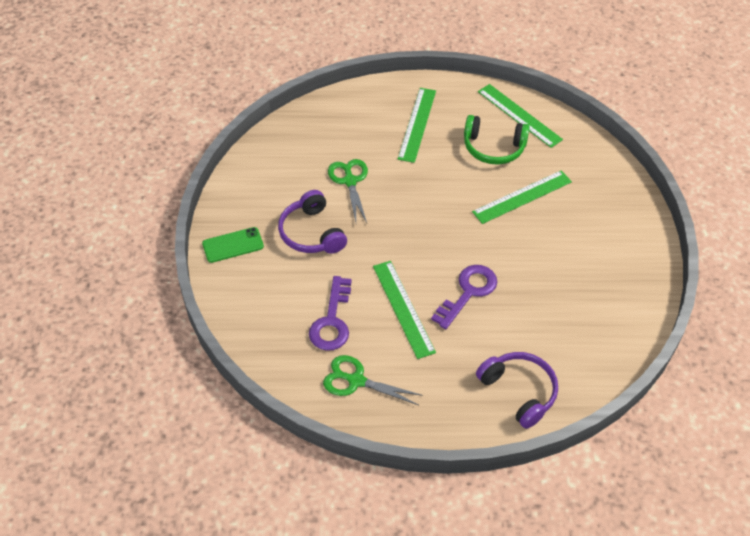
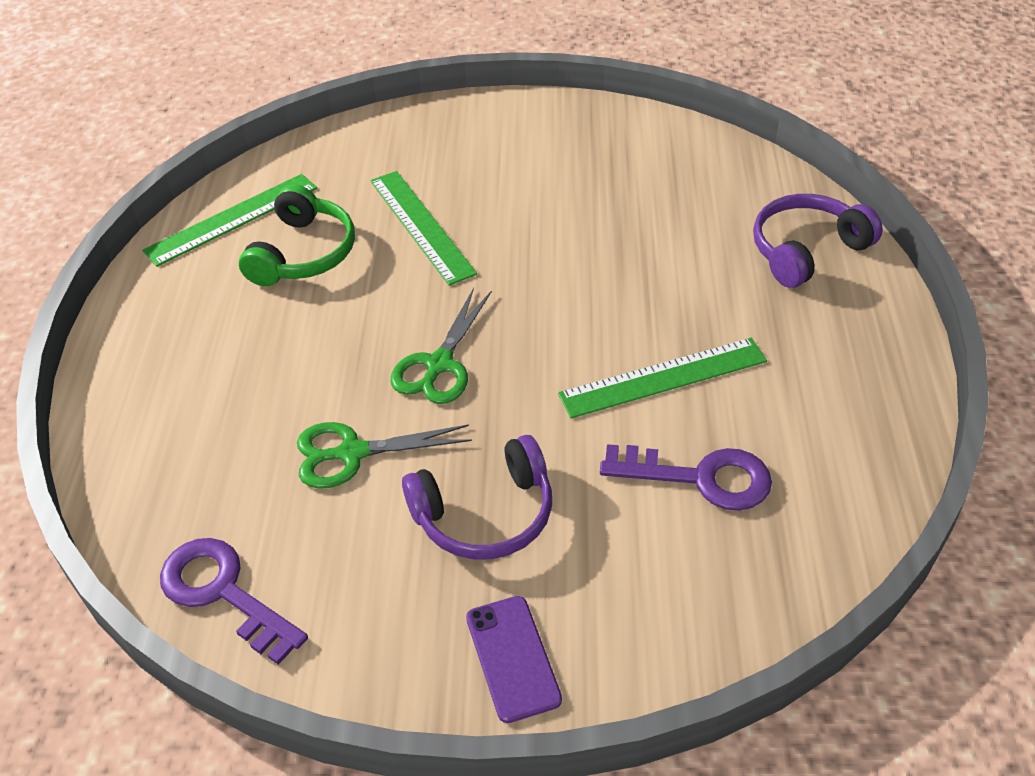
camera: 85 degrees left, 5 degrees down
(233, 245) = (512, 658): green phone -> purple phone
(356, 380) = (825, 442): green scissors -> green scissors (439, 365)
(417, 124) = (218, 351): green ruler -> none
(468, 292) = (623, 296): purple key -> purple key (223, 593)

